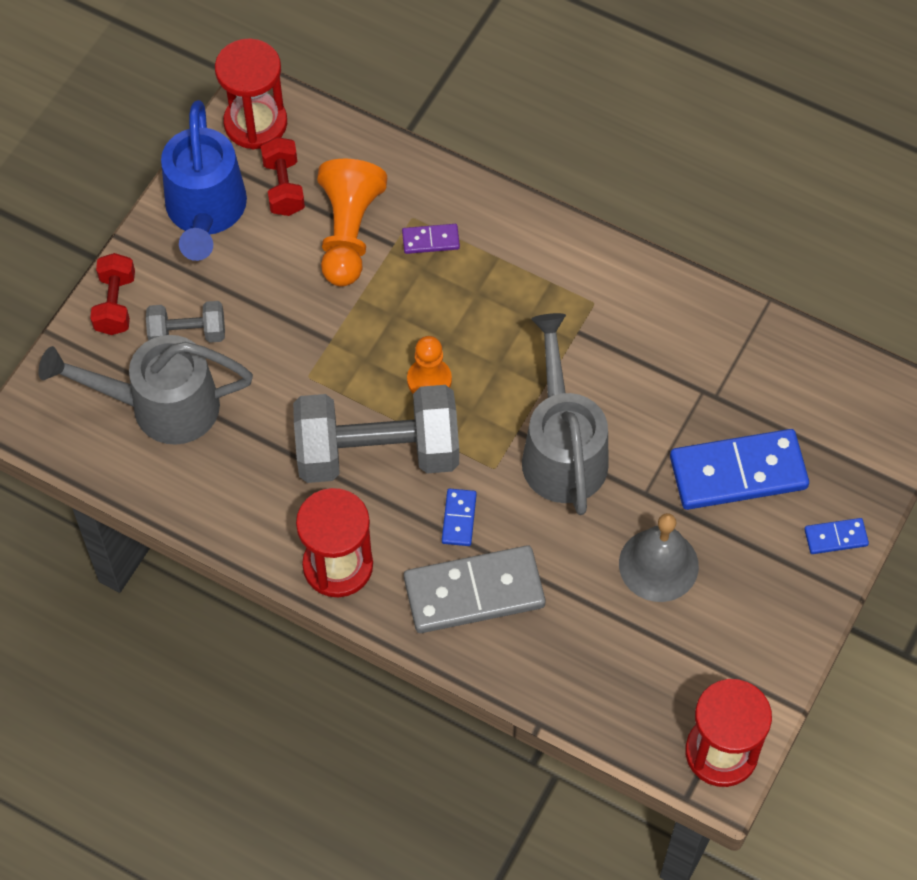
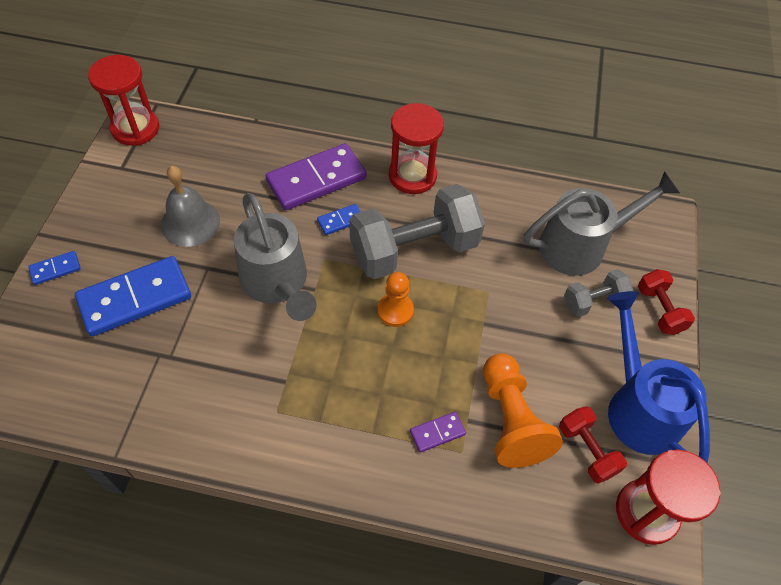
camera: 160 degrees right, 5 degrees down
(459, 518) = (340, 221): blue domino -> blue domino turned 75 degrees clockwise
(474, 592) = (316, 180): grey domino -> purple domino

